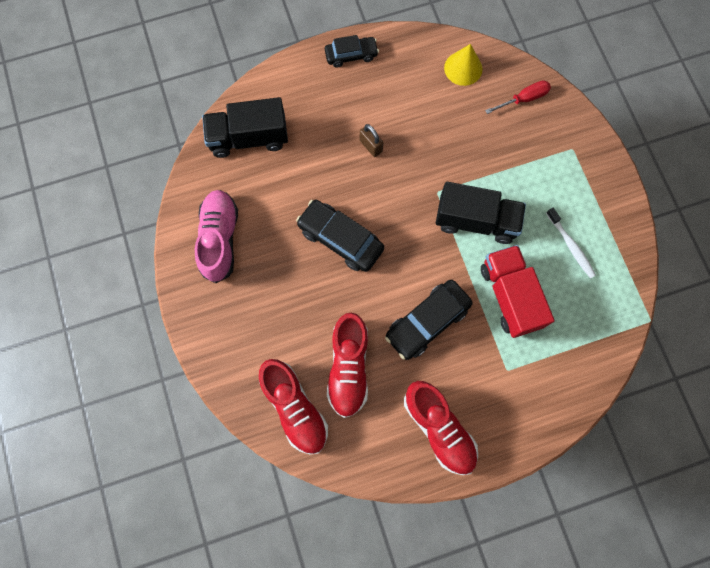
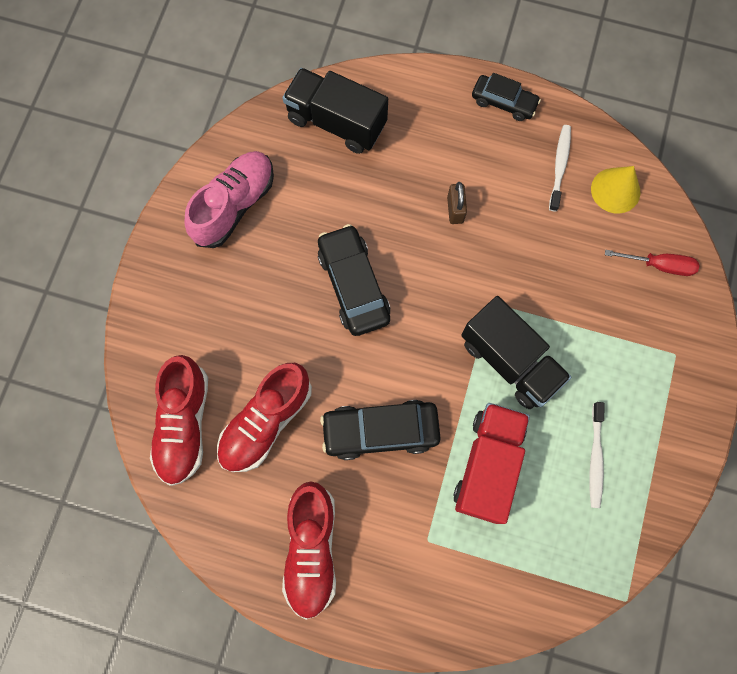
camera: 35 degrees right, 0 degrees up
(417, 75) = (559, 166): none -> white toothbrush

